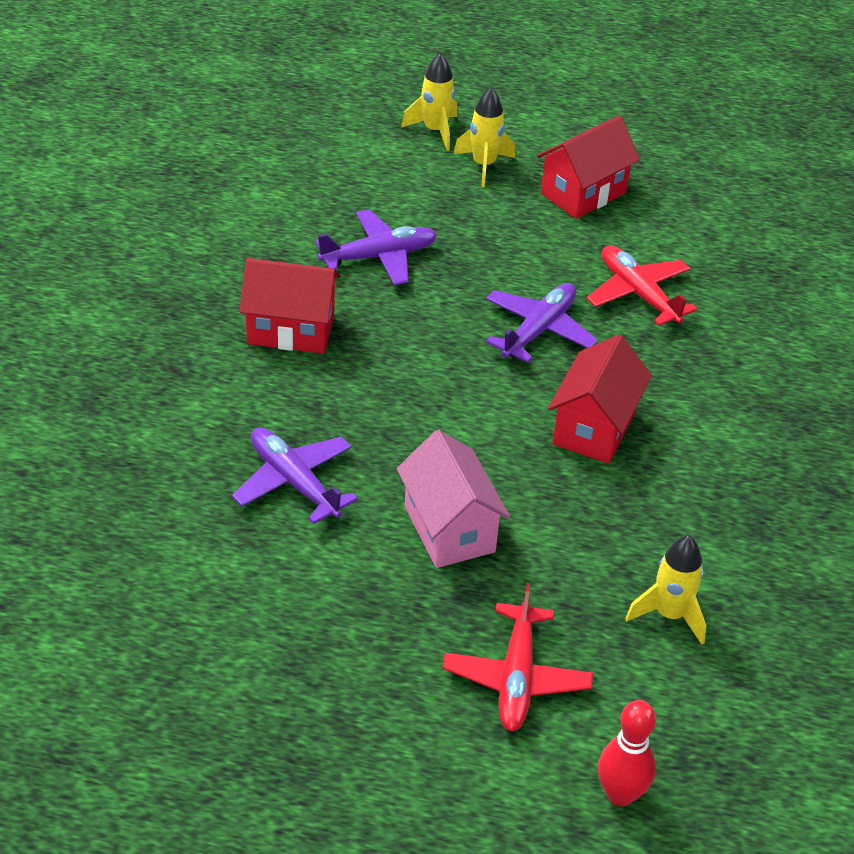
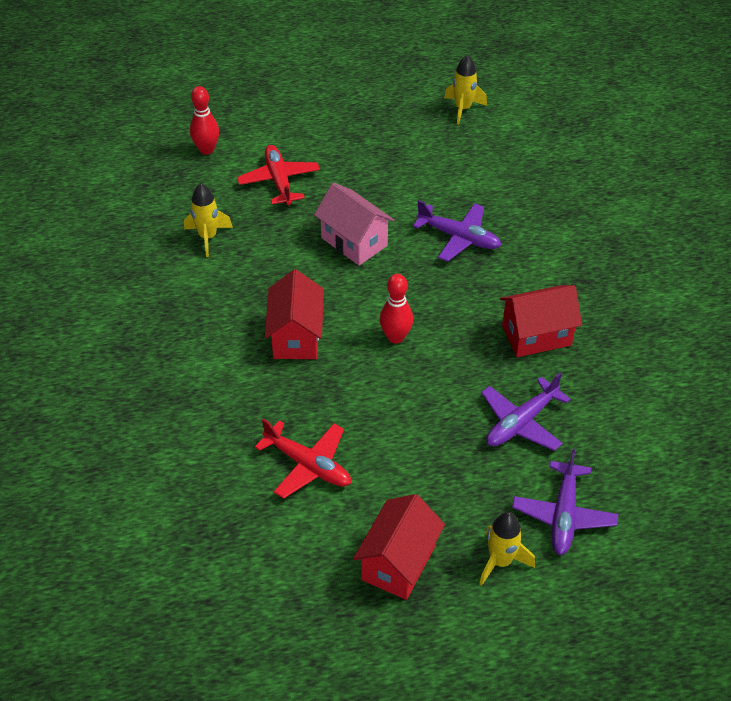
camera: 160 degrees right, 5 degrees up
(435, 131) = (568, 589): yellow rocket -> yellow rocket (463, 109)
(466, 385) = (395, 337): none -> red bowling pin
(538, 330) = (368, 401): purple plane -> purple plane (563, 515)

